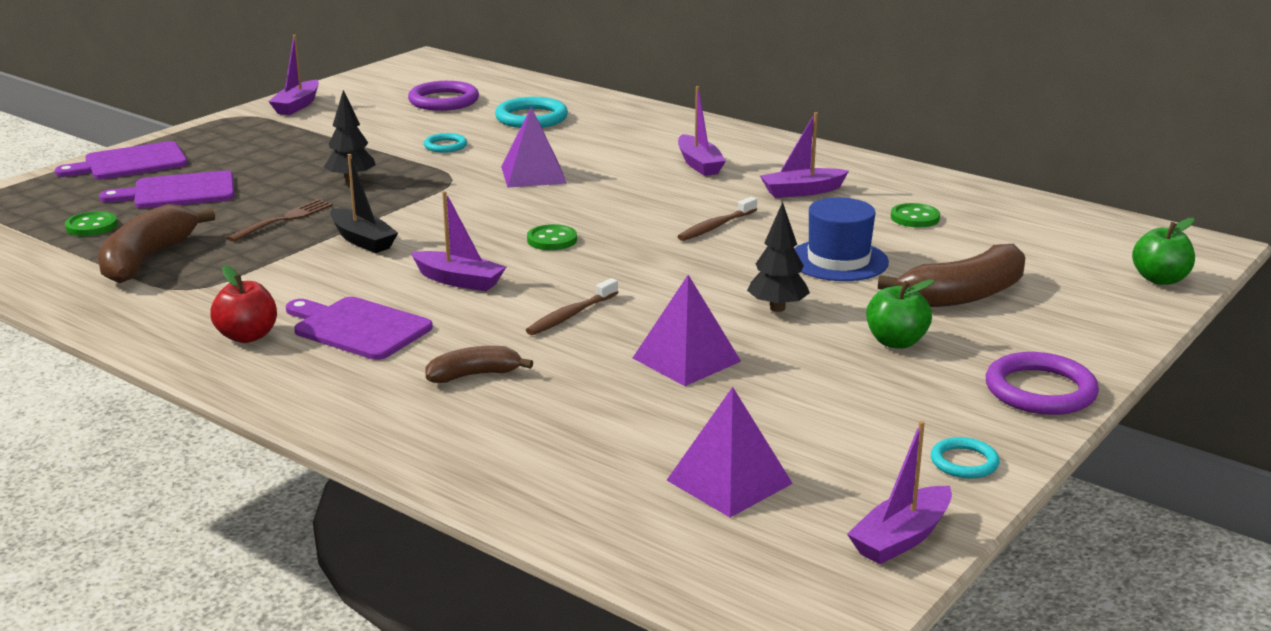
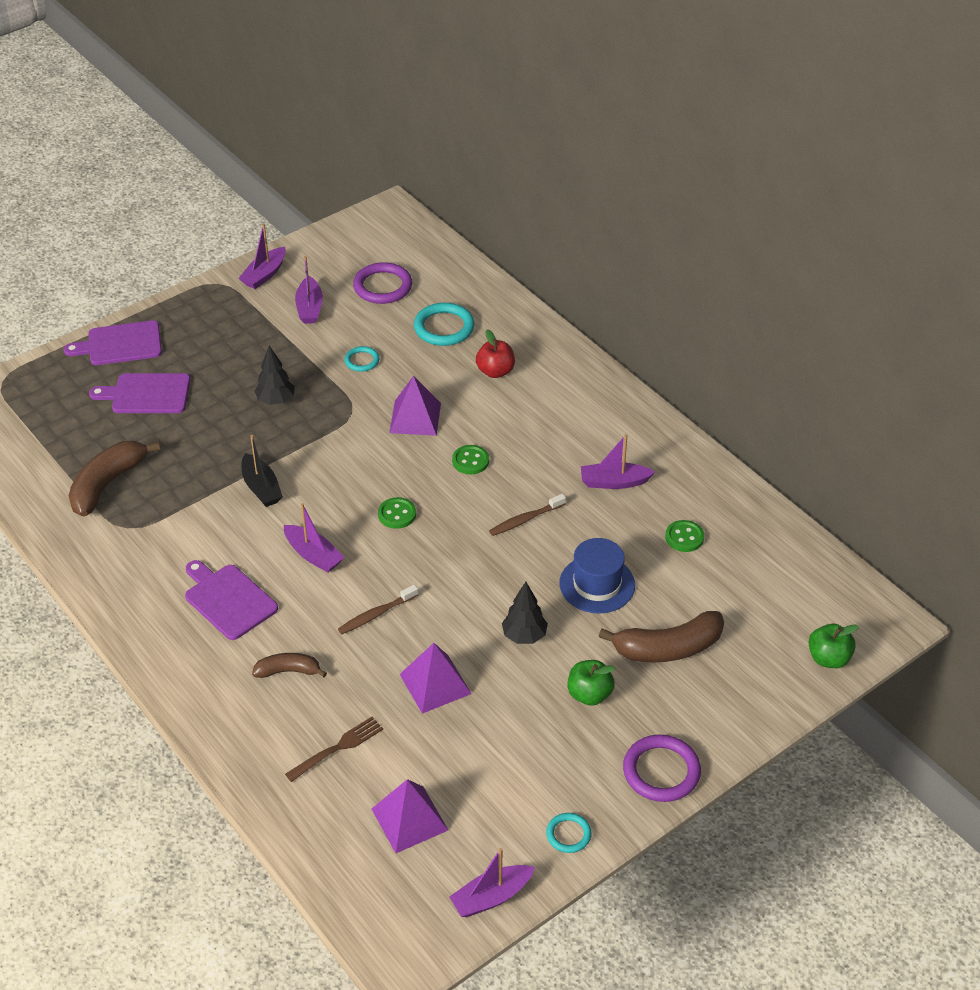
camera: 15 degrees right, 20 degrees up
(91, 226) = (77, 431): green button -> green button (470, 461)
(247, 336) = (154, 594): red apple -> red apple (495, 371)
(283, 220) = (212, 448): brown fork -> brown fork (337, 748)
(699, 164) = (550, 426): purple boat -> purple boat (309, 308)

